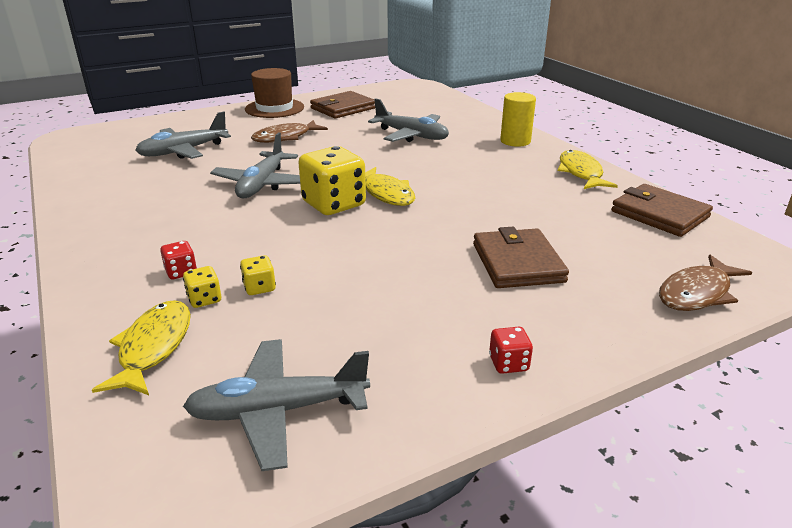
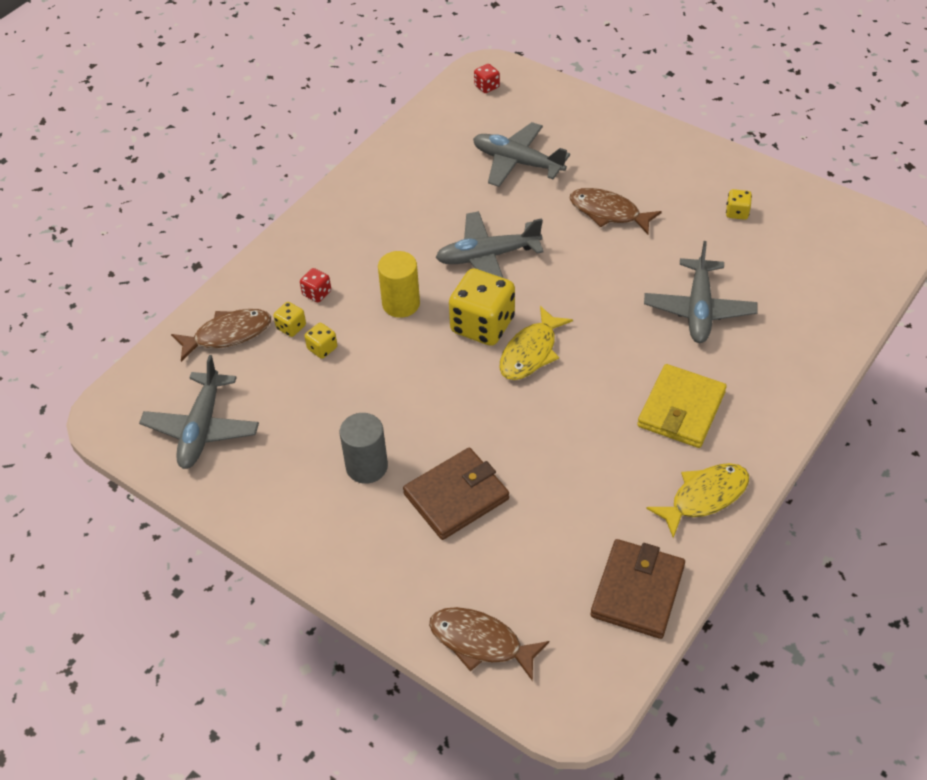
camera: 65 degrees right, 20 degrees up
(153, 347) = (228, 334): yellow fish -> brown fish
(274, 108) = (685, 158): brown hat -> none
(278, 411) = (202, 428): grey plane -> grey plane turned 135 degrees counterclockwise
(343, 108) = (737, 213): brown wallet -> yellow dice
(444, 301) = (367, 466): none -> grey cylinder
(495, 161) = (681, 409): none -> yellow wallet
(508, 363) = (307, 532): red dice -> red dice (486, 87)
(515, 141) = (759, 409): yellow cylinder -> yellow cylinder (401, 304)

